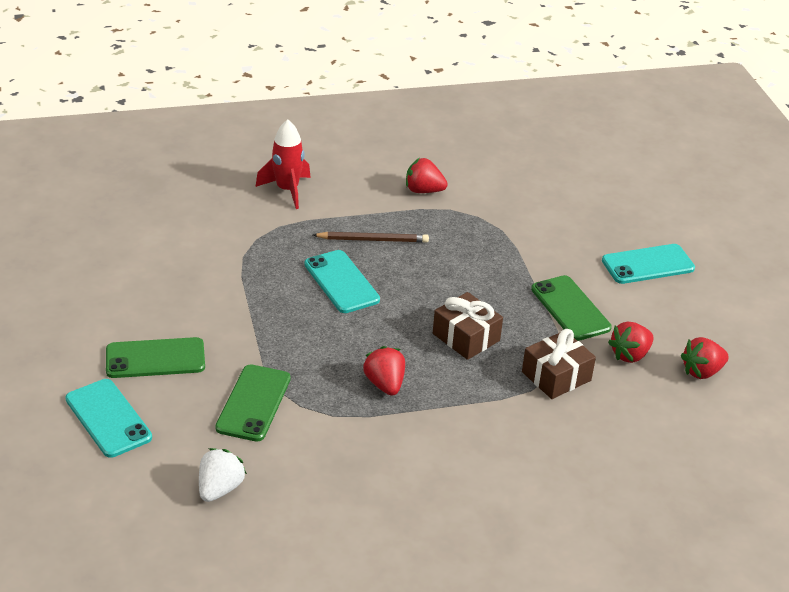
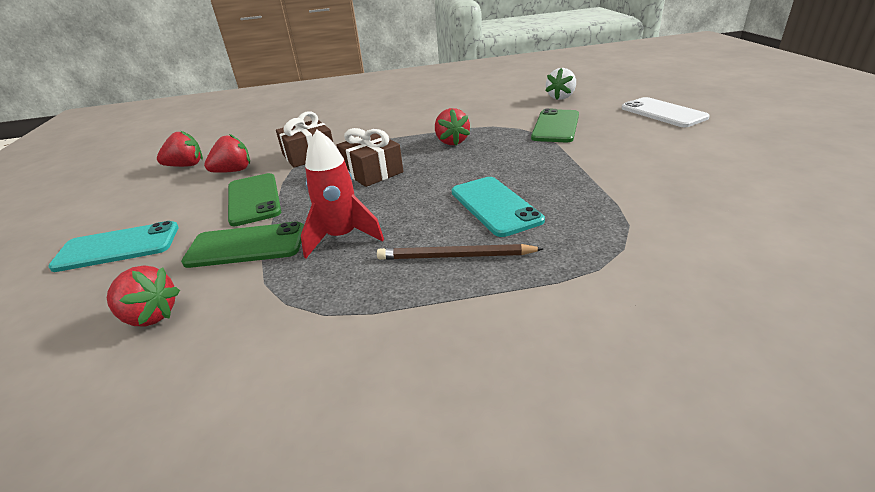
camera: 170 degrees left, 5 degrees down
(108, 418) = (663, 113): turquoise phone -> white phone
(155, 358) = (657, 141): green phone -> green phone (246, 246)
(287, 190) = (614, 339): red rocket -> red rocket (342, 237)
(423, 190) = (355, 352): red strawberry -> red strawberry (150, 316)

